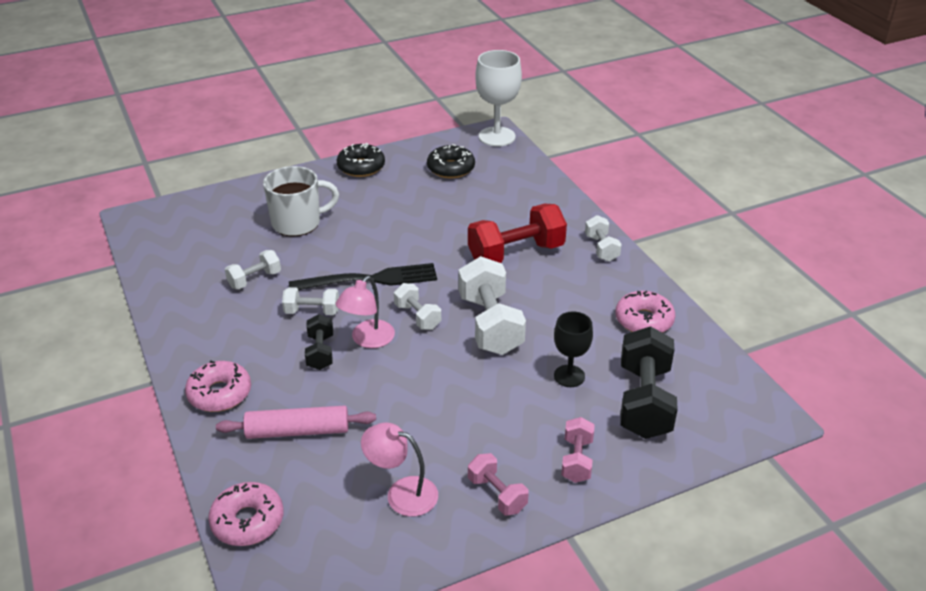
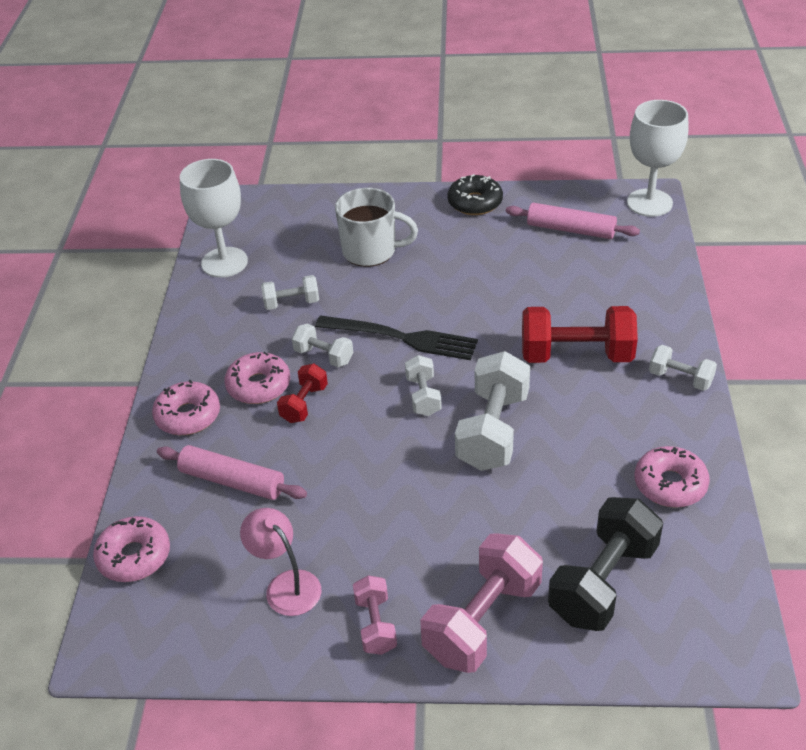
camera: 30 degrees right, 5 degrees up
(168, 264) = (224, 262): none -> white goblet
(269, 350) = (259, 386): none -> pink donut
(320, 352) = (304, 404): black dumbbell -> red dumbbell
(367, 340) = (357, 406): pink lamp -> none
(451, 168) = (571, 230): black donut -> pink rolling pin
(569, 376) = (539, 521): black goblet -> none
(576, 460) = (482, 621): pink dumbbell -> pink dumbbell, size x1.86
(601, 248) = (680, 378): white dumbbell -> white dumbbell turned 75 degrees counterclockwise

